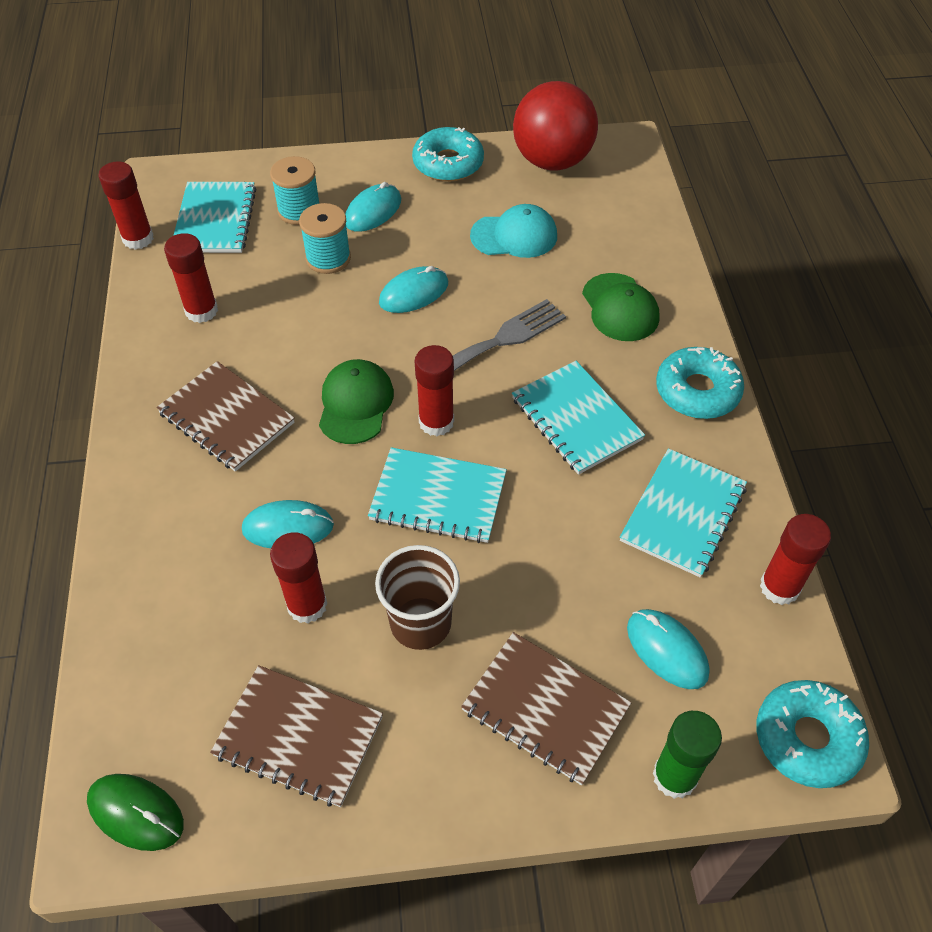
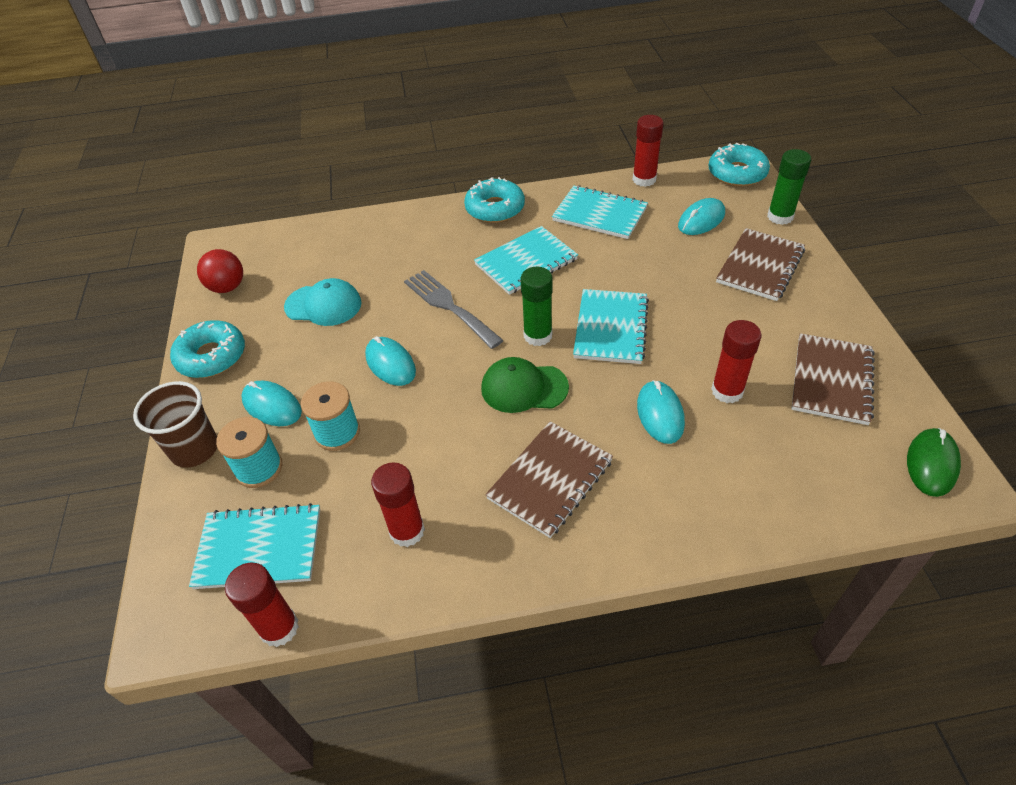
camera: 90 degrees left, 5 degrees down
(420, 623) = (720, 327): brown cup -> brown cup (195, 449)
(436, 422) = (538, 335): red glue stick -> green glue stick
(514, 236) = (323, 305): turquoise cap -> turquoise cap turned 105 degrees clockwise
(552, 161) = (227, 287): red ball -> red ball, size x0.56
(620, 308) = (413, 244): green cap -> none

